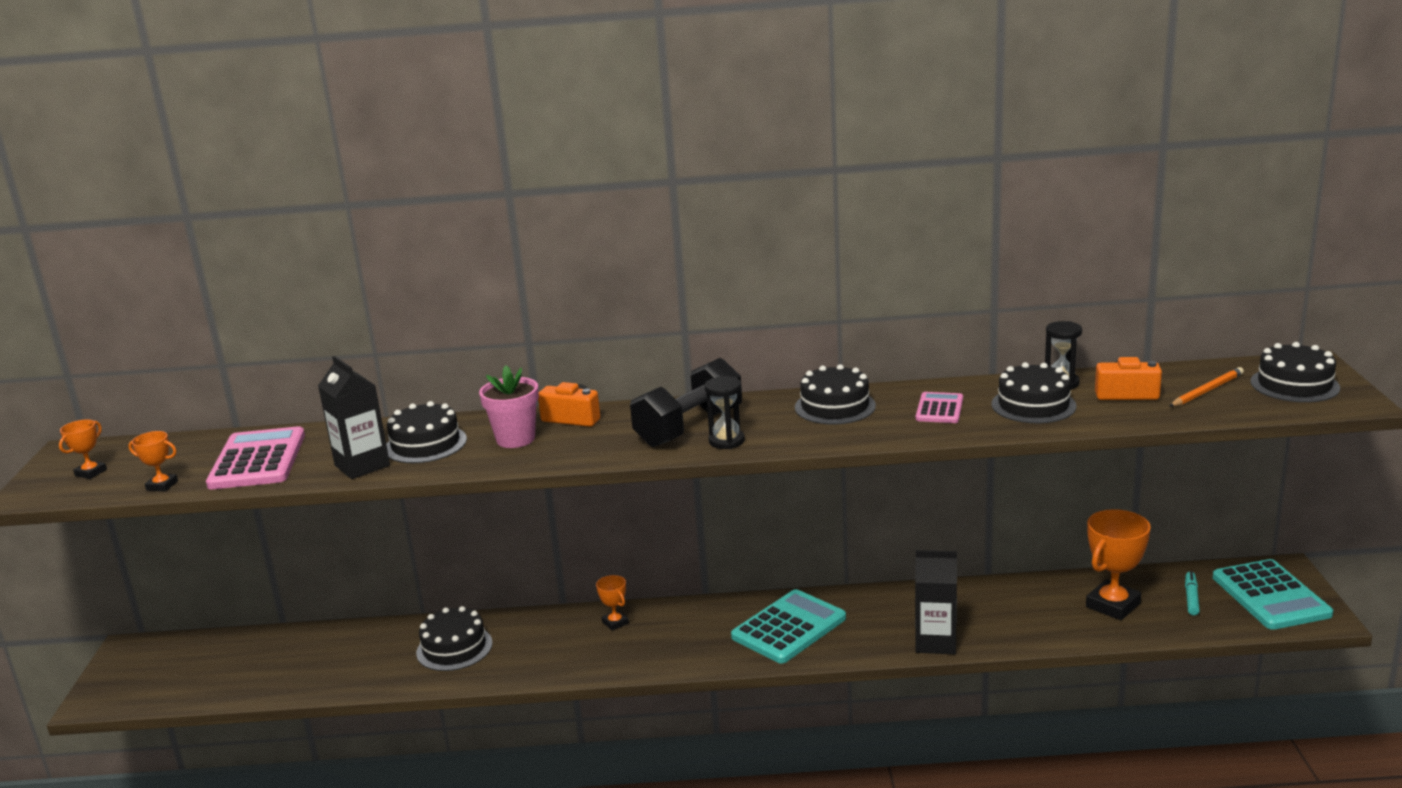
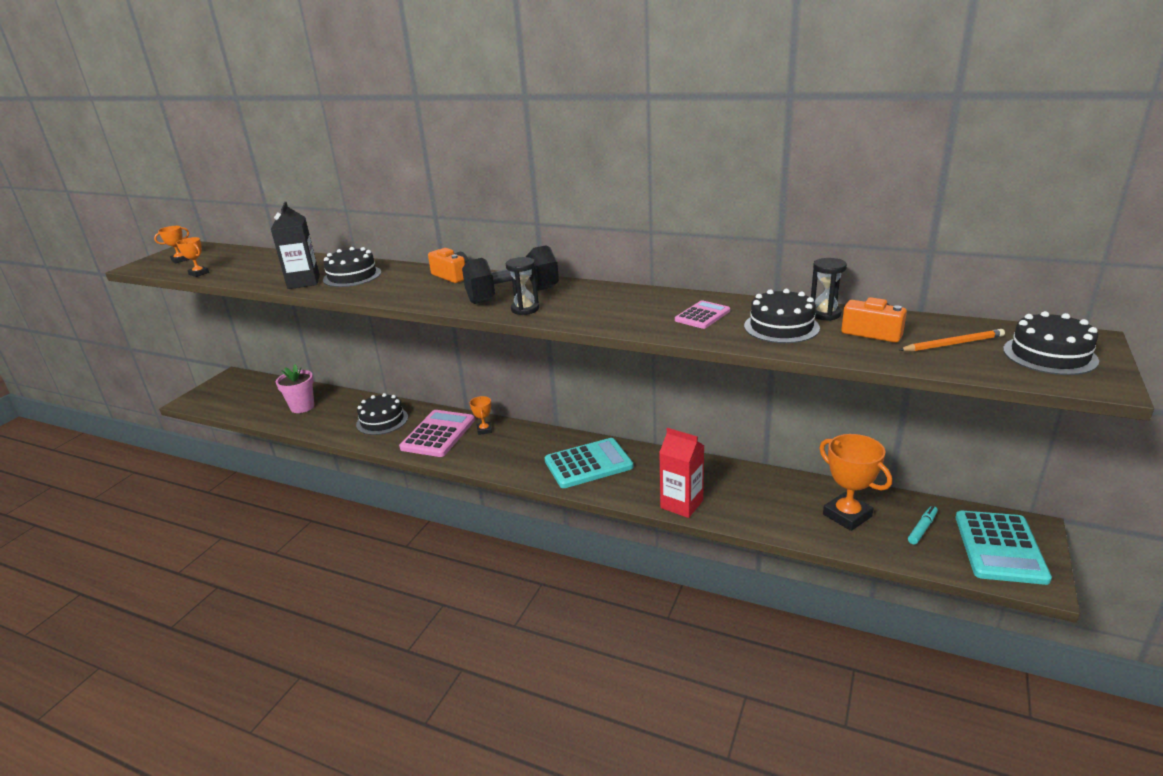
camera: 25 degrees right, 5 degrees up
(257, 460) = (260, 268): pink calculator -> pink calculator (438, 434)
(515, 439) = (403, 282): pink flower pot -> pink flower pot (302, 407)
(835, 406) = (627, 299): black cake -> none
(935, 642) = (681, 504): black carton -> red carton
(1113, 605) = (847, 515): orange trophy -> orange trophy turned 75 degrees clockwise

